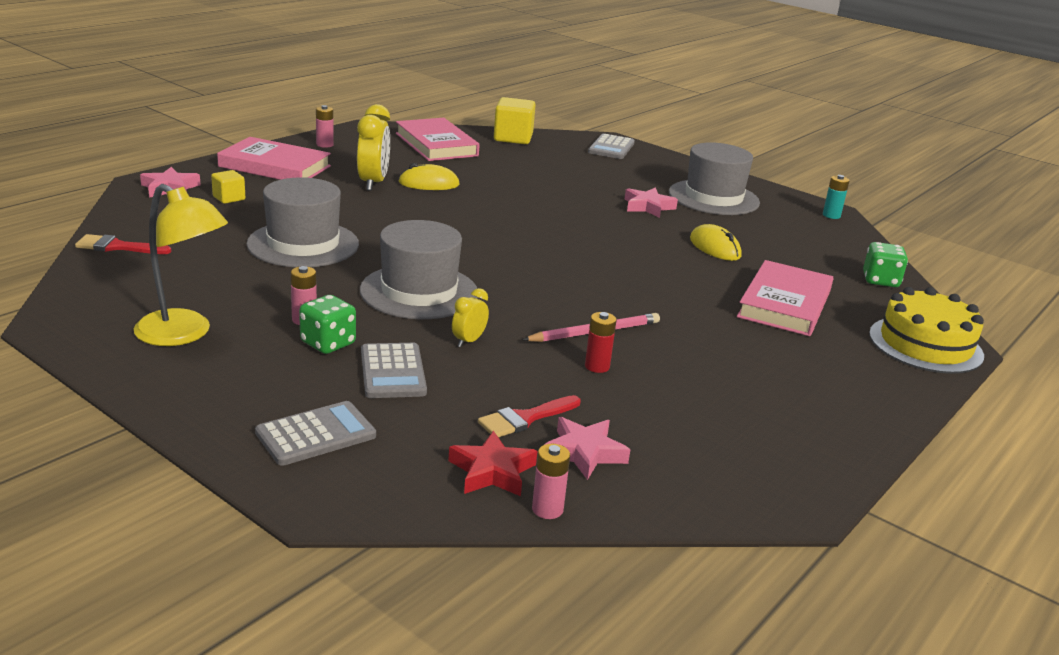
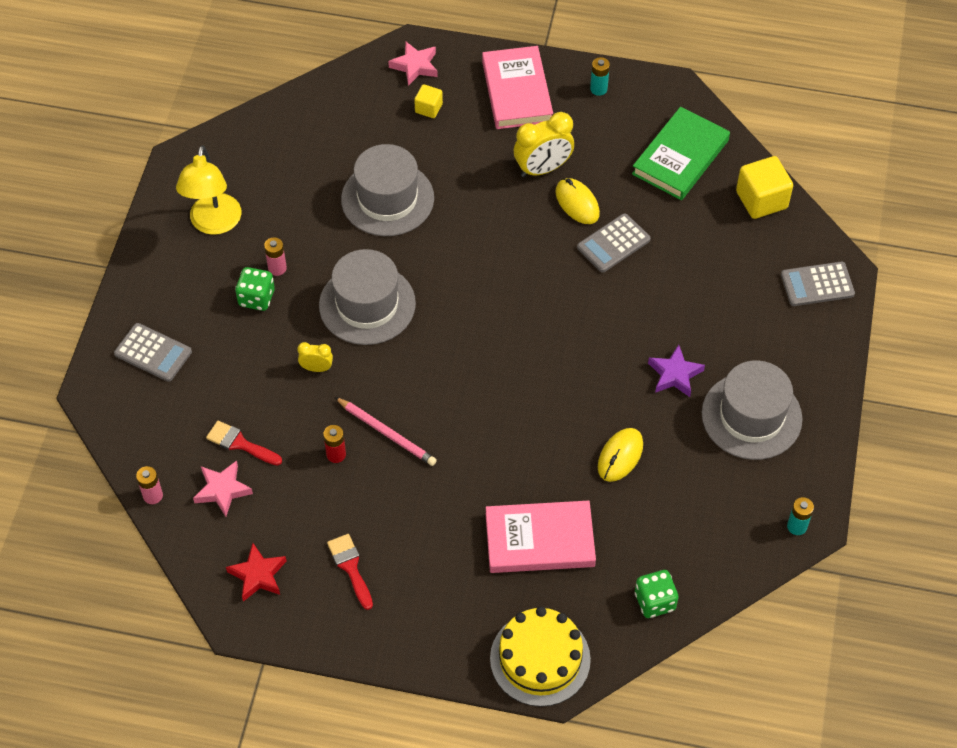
camera: 65 degrees right, 30 degrees up
(117, 247) = (298, 111): red brush -> red brush (350, 567)
(325, 145) = (598, 89): pink battery -> turquoise battery
(393, 372) = (246, 350): grey calculator -> grey calculator (613, 243)
(436, 144) = (680, 157): pink book -> green book
(492, 471) = (172, 453): red star -> red star (258, 575)
(648, 207) = (675, 374): pink star -> purple star

